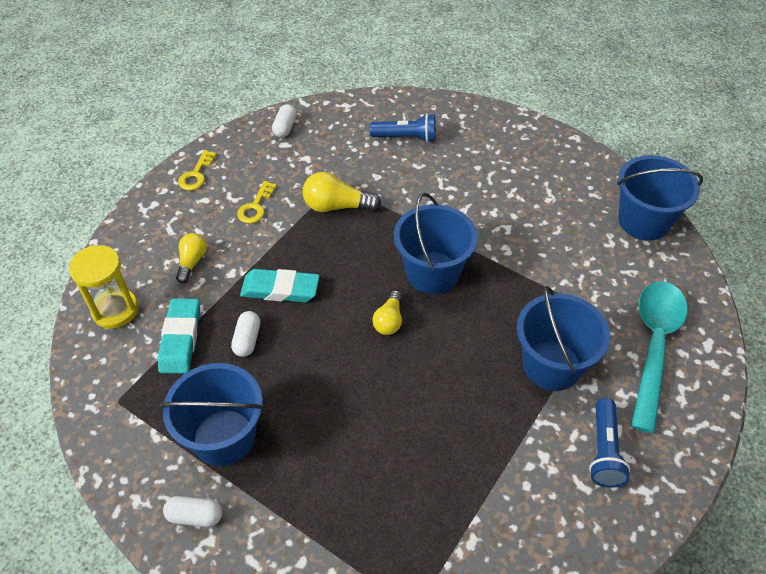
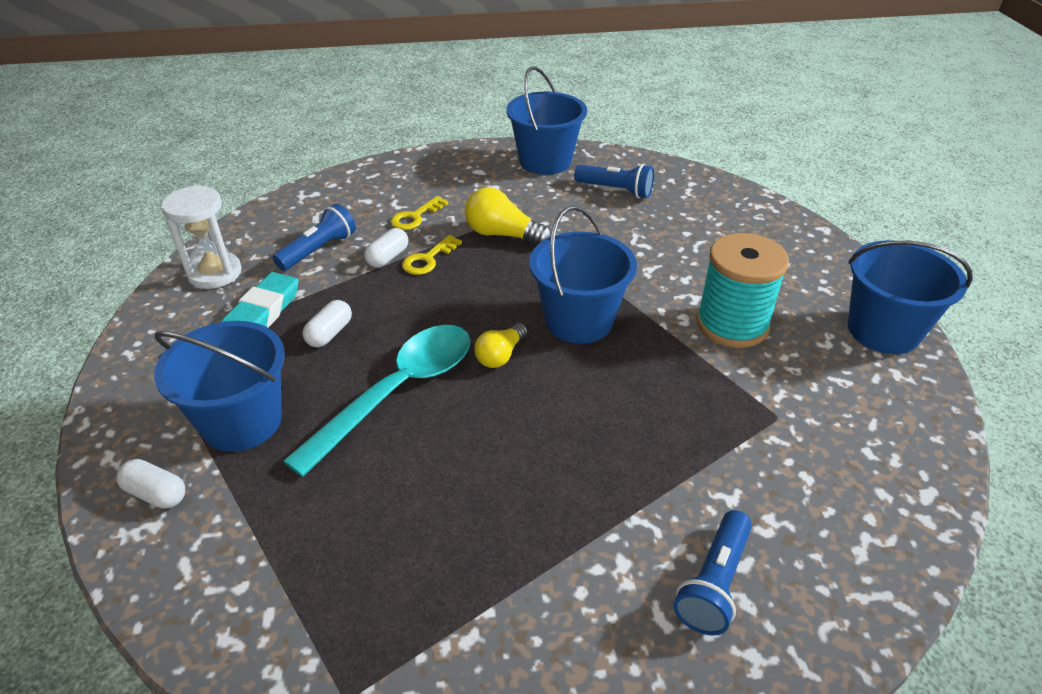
camera: 20 degrees right, 10 degrees down
(115, 310) = (215, 273): yellow hourglass -> white hourglass
(192, 262) = (319, 250): yellow light bulb -> blue flashlight
(196, 174) = (372, 178): yellow key -> yellow key (428, 259)
(280, 289) = (395, 295): turquoise eraser -> none
(285, 127) = (488, 158): white capsule -> white capsule (388, 257)
(542, 245) = (732, 325): none -> turquoise spool
(552, 365) = (684, 457): blue bucket -> blue bucket (545, 161)
(654, 346) = (842, 475): turquoise spoon -> turquoise spoon (397, 392)

